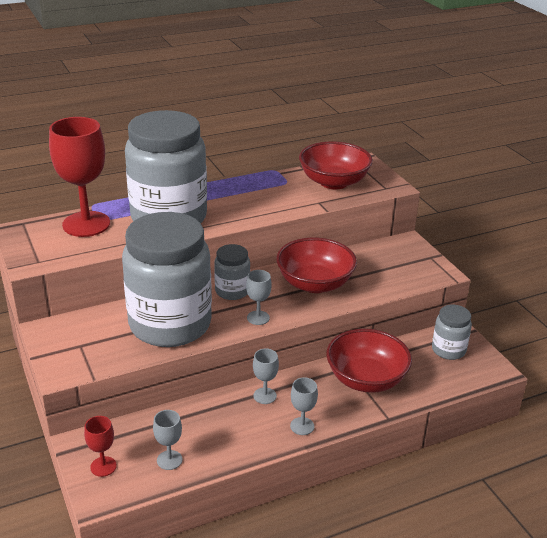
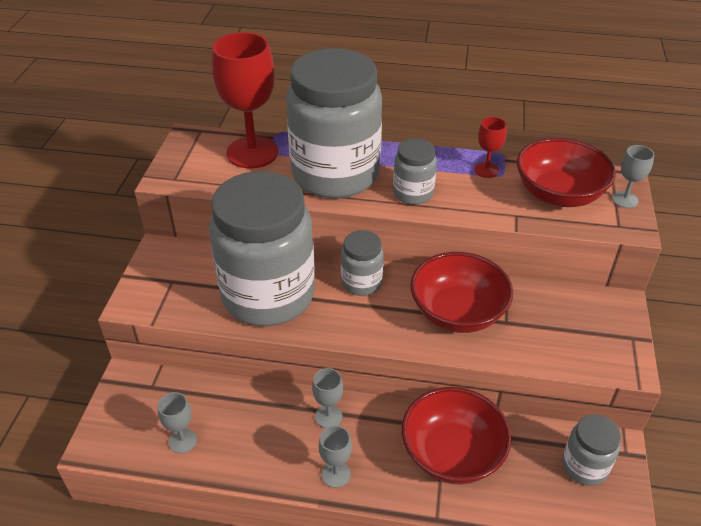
camera: 35 degrees right, 10 degrees up
(103, 466) = (124, 415): red goblet -> red goblet (486, 170)
(238, 211) = (413, 193): none -> grey jar
(258, 318) = (359, 328): grey goblet -> grey goblet (624, 199)

